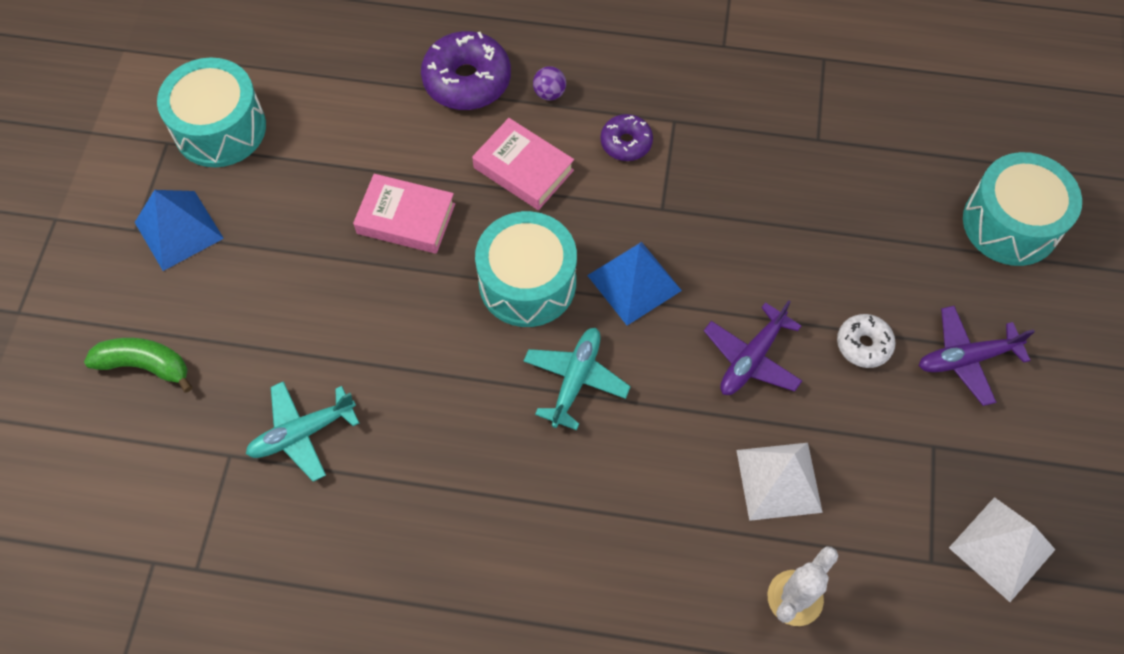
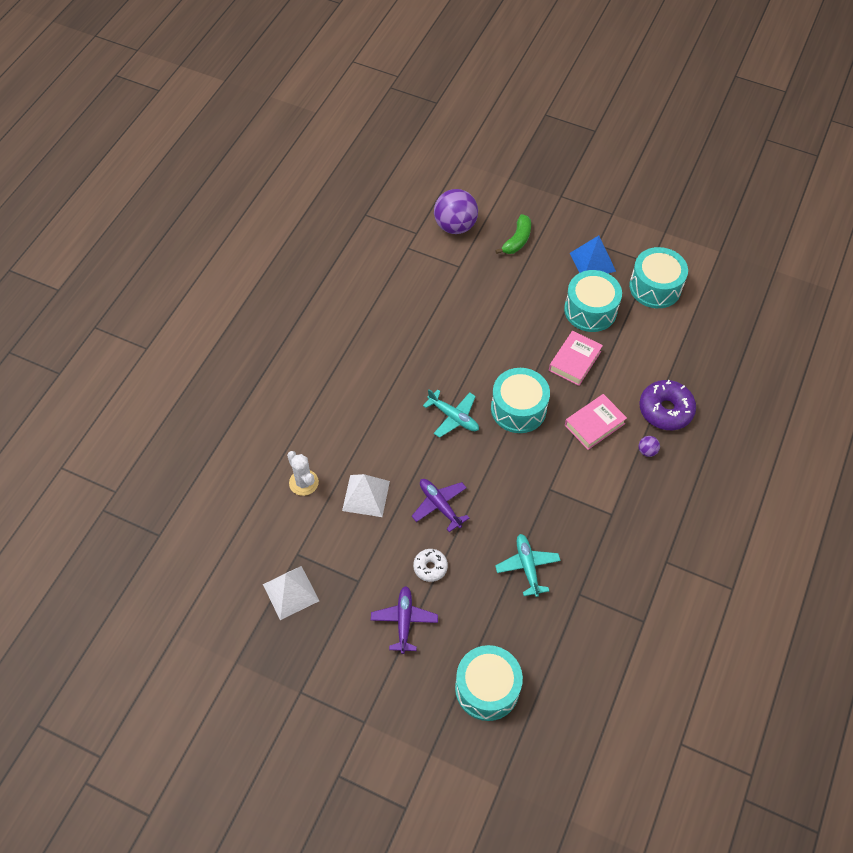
camera: 105 degrees right, 5 degrees down
(123, 489) = (455, 226): none -> purple ball
(291, 214) = (590, 310): none -> turquoise drum
(302, 433) = (461, 295): turquoise plane -> turquoise plane (527, 566)
(626, 143) = (601, 483): purple donut -> none
(634, 283) = (504, 460): blue pyramid -> none

